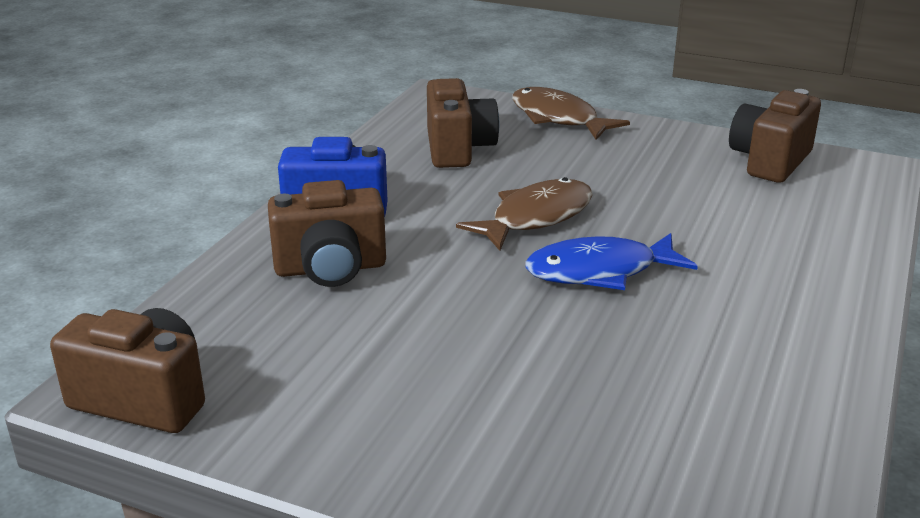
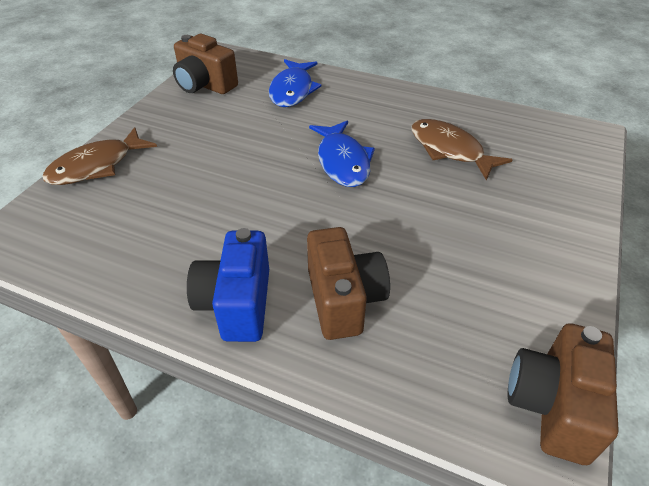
camera: 90 degrees left, 15 degrees up
(458, 149) = (136, 225): brown camera -> none
(536, 217) = (268, 185): brown fish -> brown fish (449, 150)
(791, 228) = (292, 90): none -> blue fish

